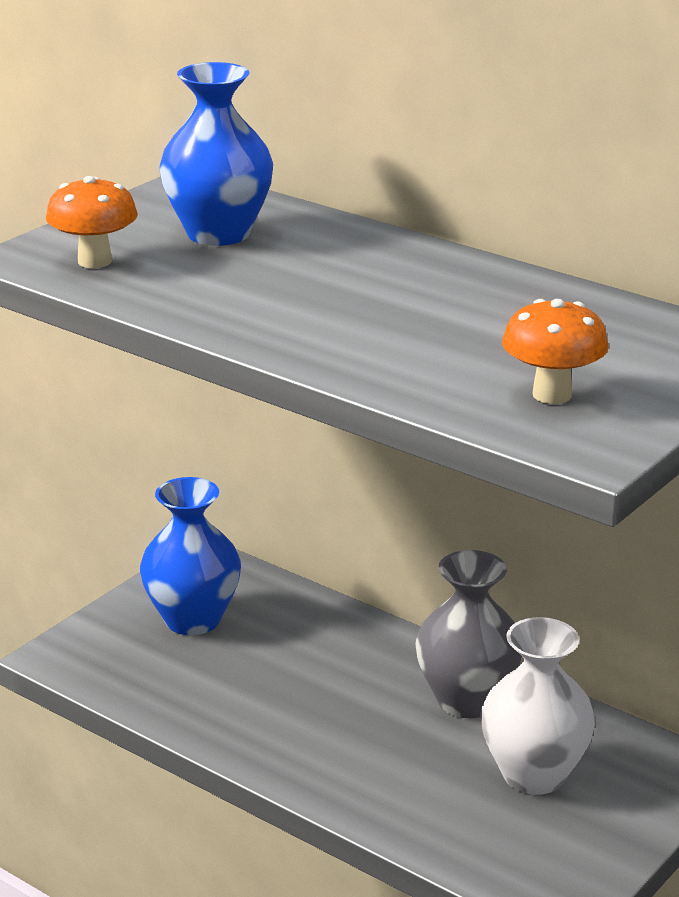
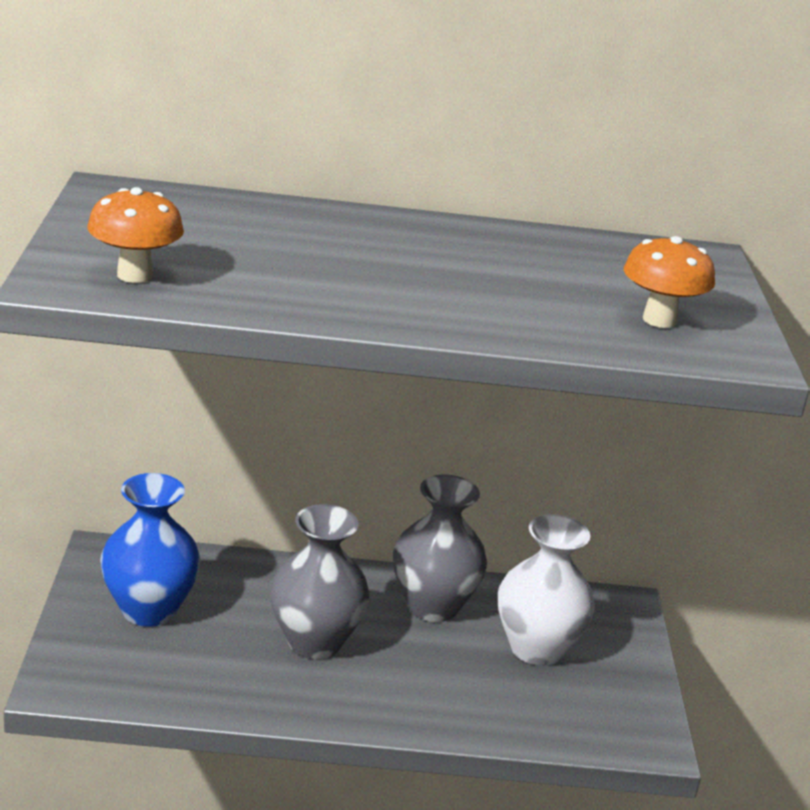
camera: 40 degrees left, 0 degrees up
(218, 233) = (205, 230): blue vase -> none
(313, 694) = (314, 641): none -> grey vase

